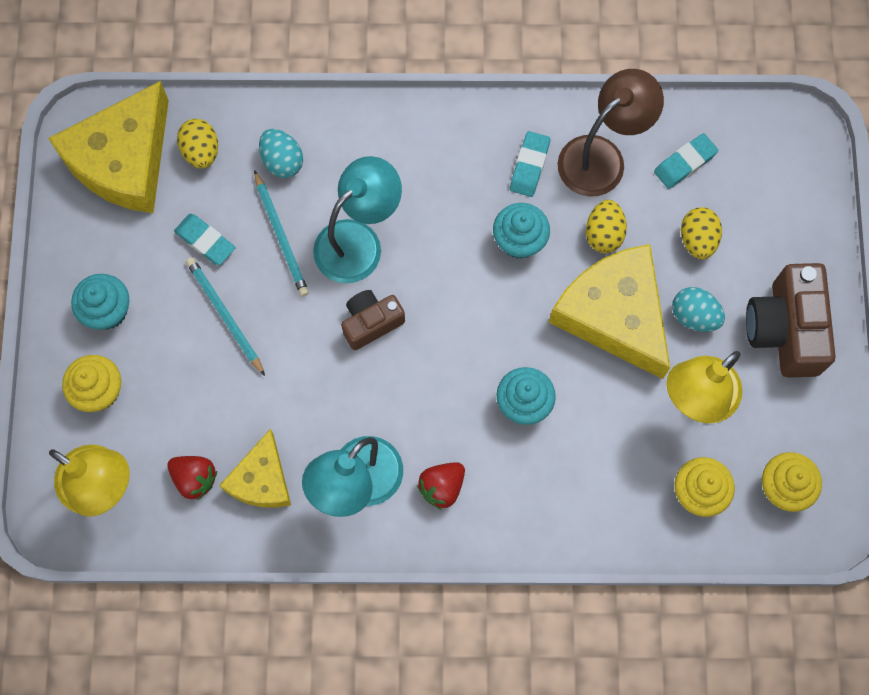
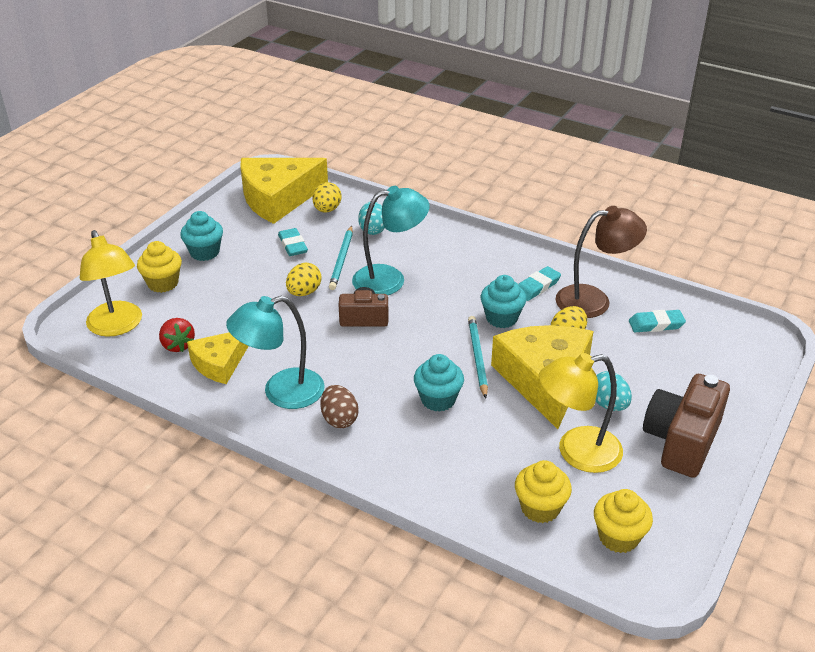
camera: 30 degrees right, 35 degrees down
(225, 315) = (273, 280): turquoise pencil -> turquoise pencil (477, 357)
(442, 487) = (339, 419): red strawberry -> brown egg
(697, 239) = (639, 366): yellow egg -> yellow egg (304, 292)

